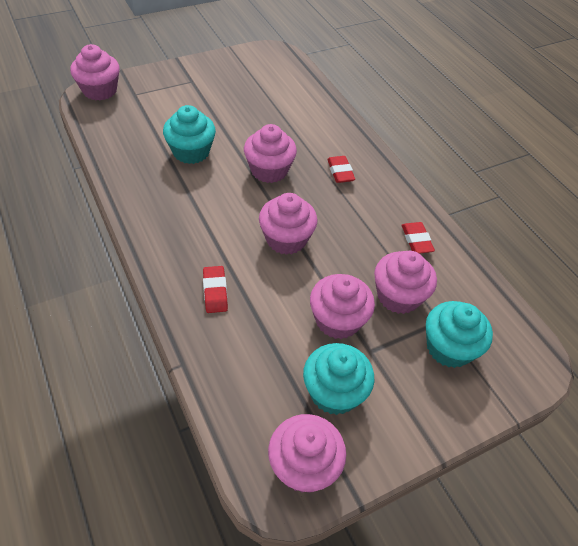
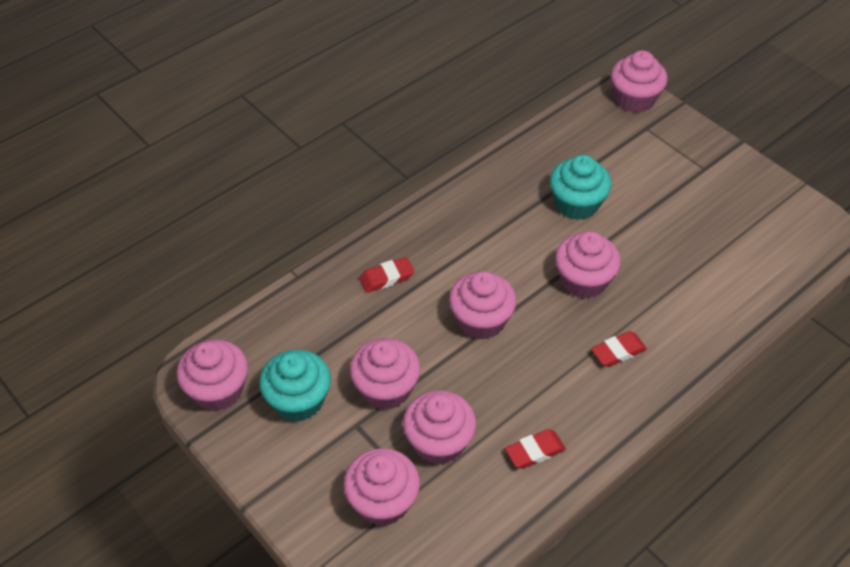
camera: 80 degrees right, 0 degrees up
(449, 348) = (382, 501): turquoise cupcake -> pink cupcake

